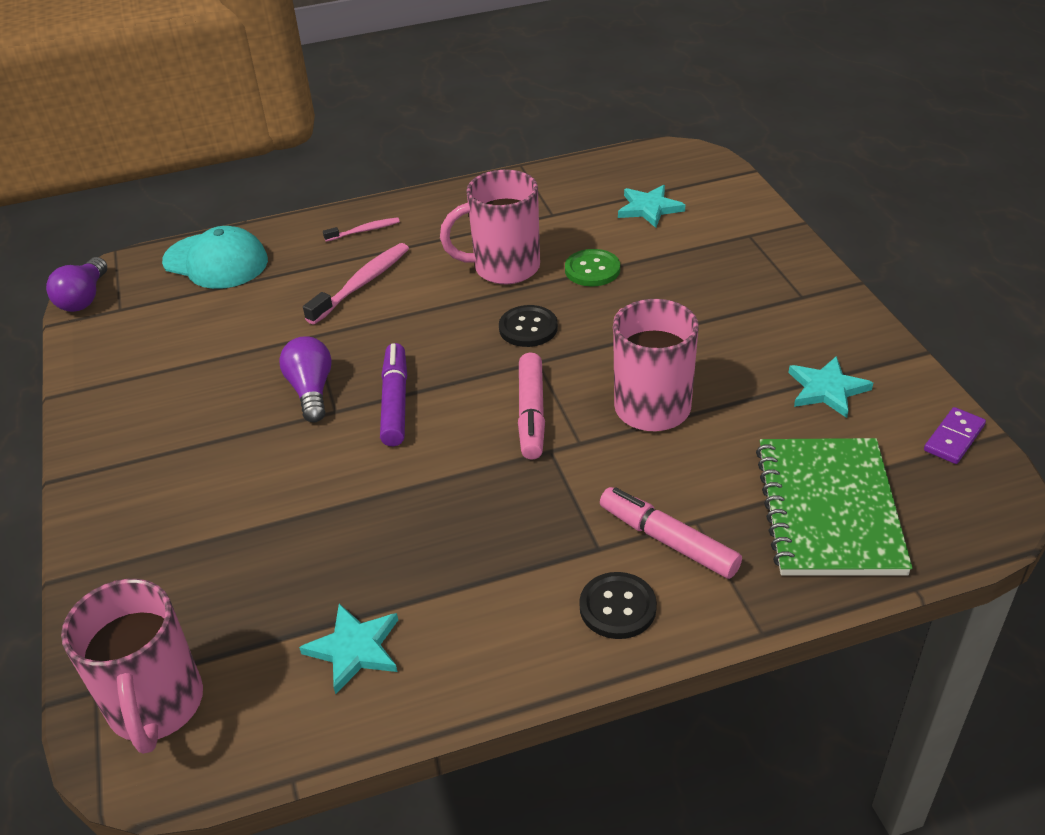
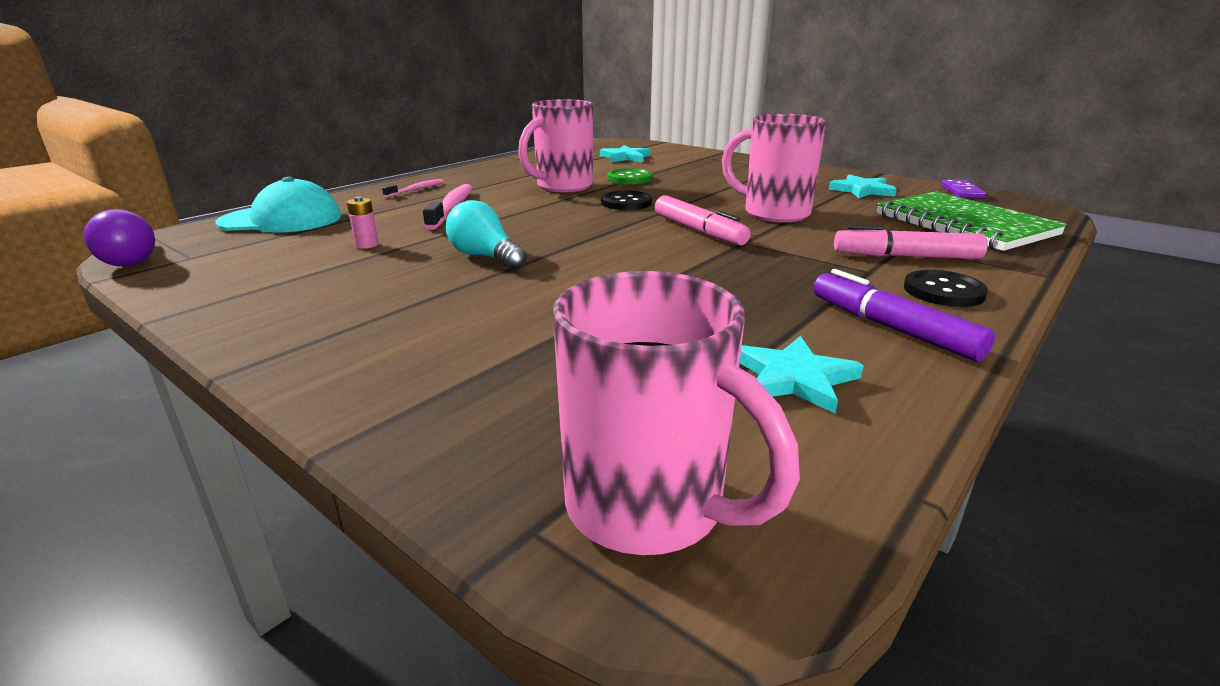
camera: 35 degrees left, 15 degrees down
(244, 334) = (367, 245): none -> pink battery
(311, 391) = (486, 257): purple light bulb -> turquoise light bulb
(395, 402) = (576, 247): purple marker -> purple marker (892, 328)

